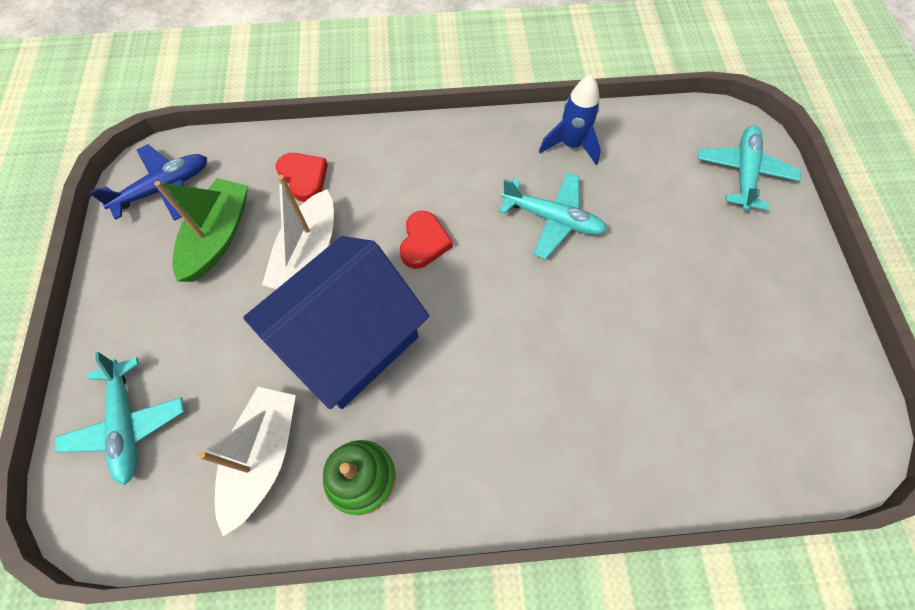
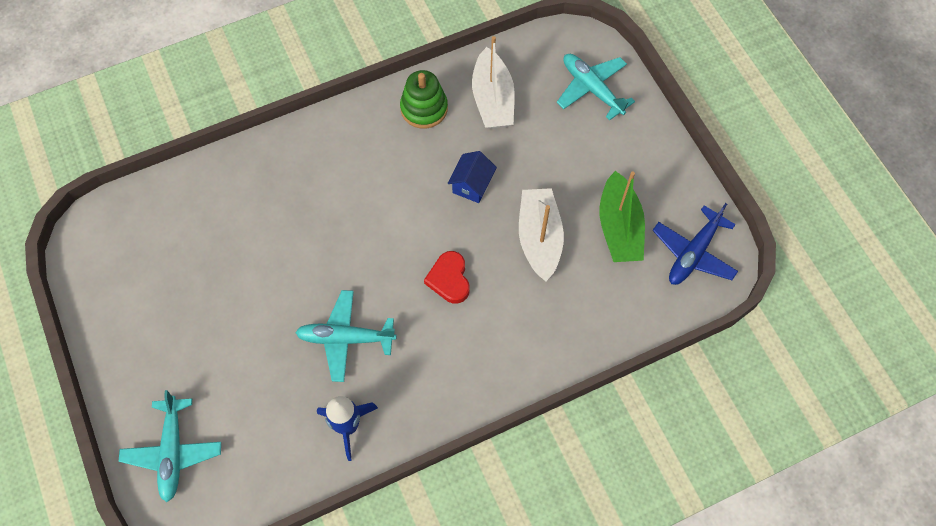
camera: 160 degrees right, 0 degrees up
(304, 178) = (581, 304): red heart -> none
(350, 341) = (472, 185): blue house -> blue house, size x0.40

